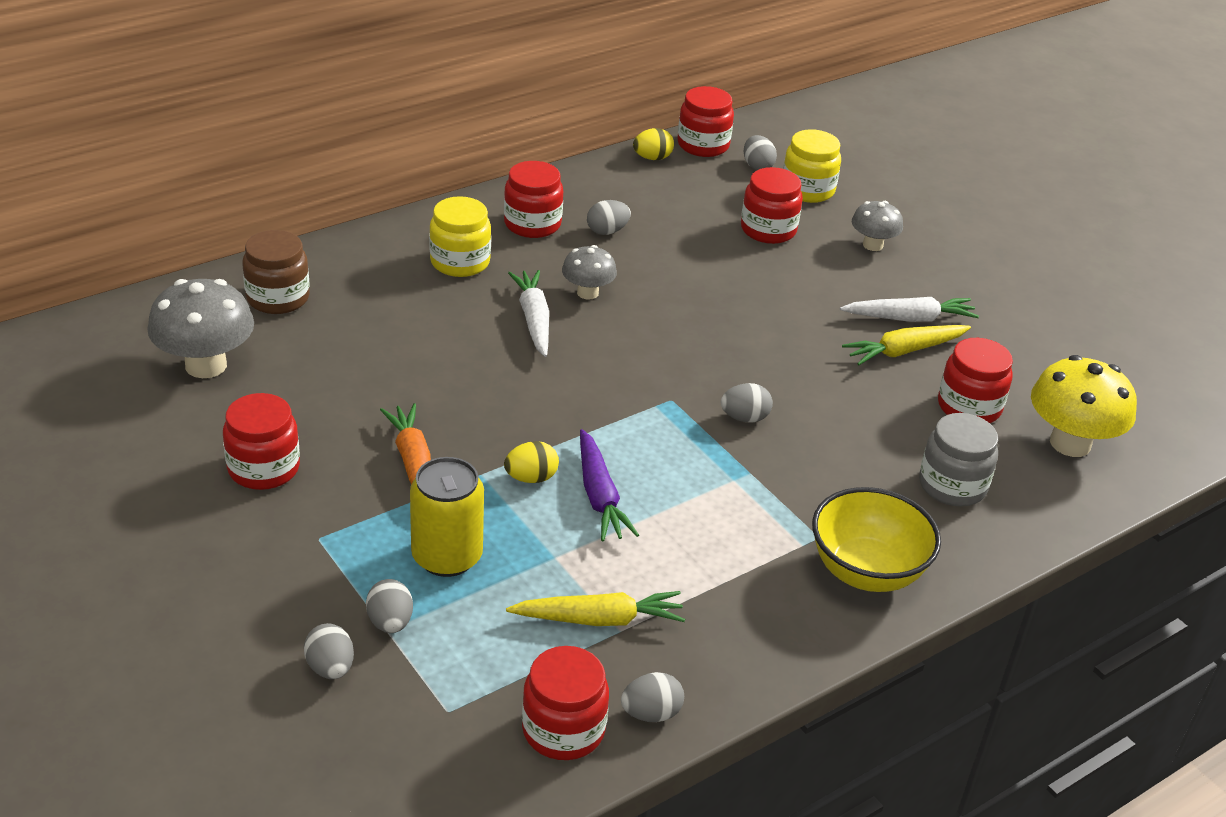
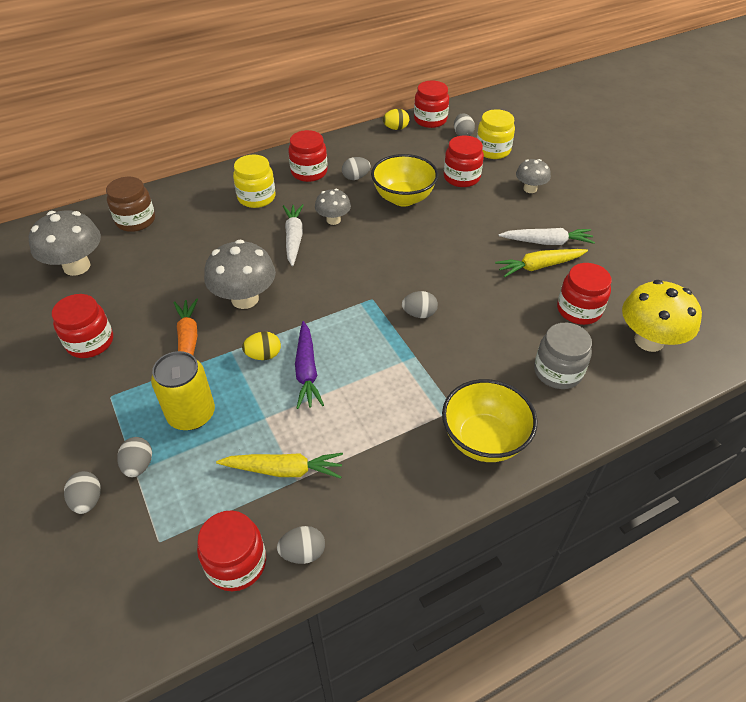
camera: 10 degrees right, 10 degrees up
(482, 404) = (245, 299): none -> grey mushroom
(687, 260) = (403, 198): none -> yellow bowl

